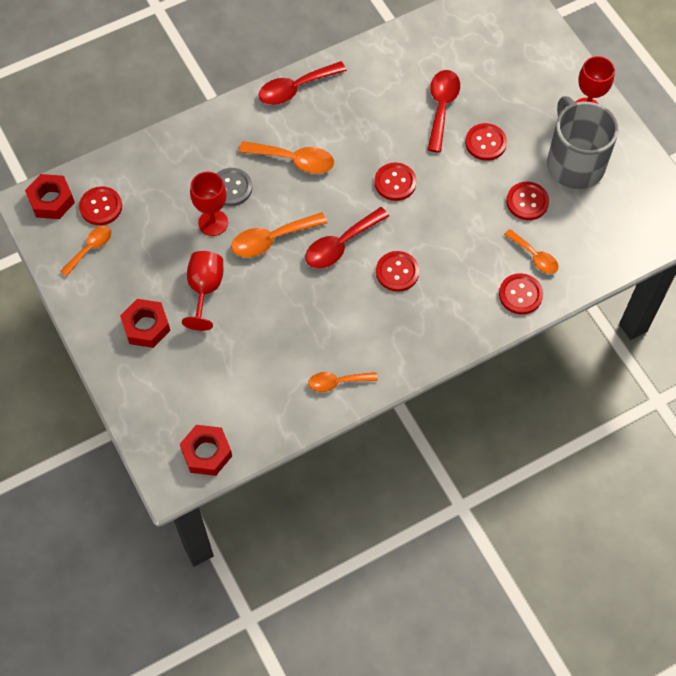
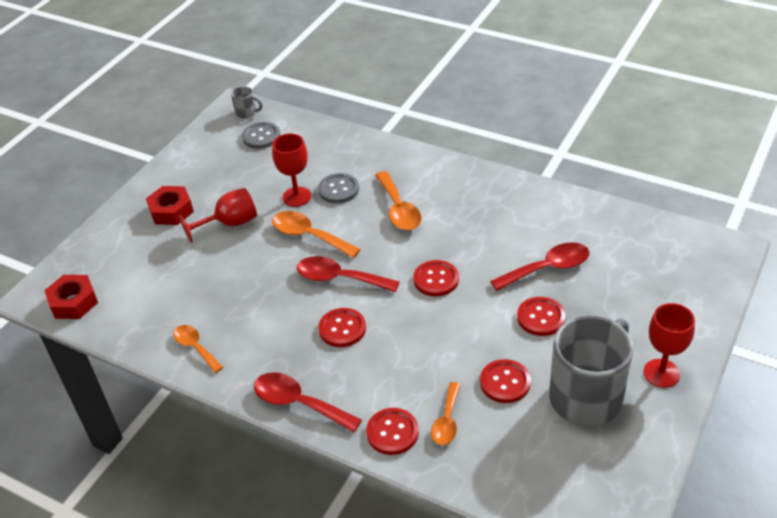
camera: 60 degrees right, 20 degrees down
(51, 200) = (246, 113): red nut -> grey mug
(90, 249) = (220, 150): orange spoon -> none
(101, 207) = (261, 136): red button -> grey button
(295, 88) = (470, 175): red spoon -> red spoon (299, 403)

